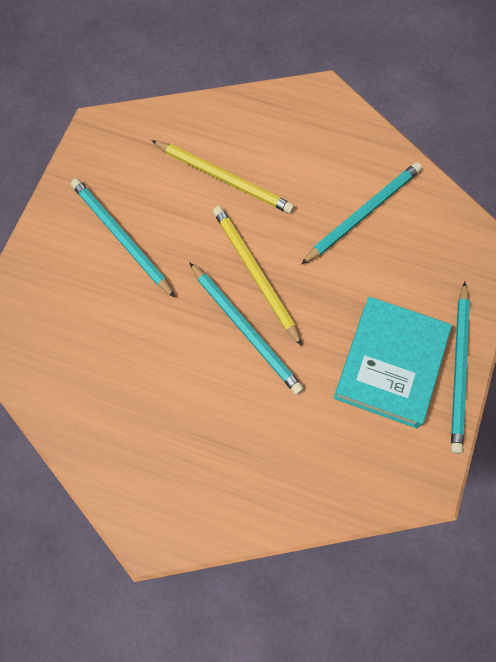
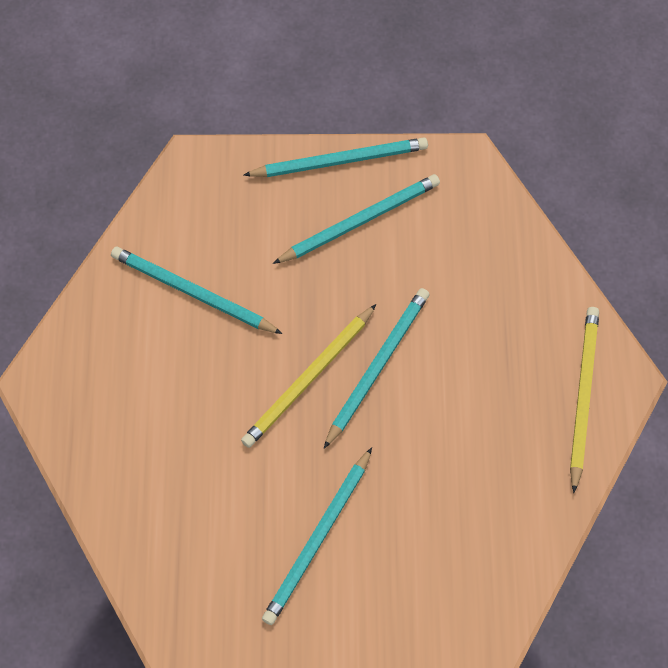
camera: 110 degrees left, 5 degrees down
(224, 178) = (198, 453): yellow pencil -> yellow pencil (583, 396)
(390, 365) = (360, 221): turquoise book -> turquoise pencil

